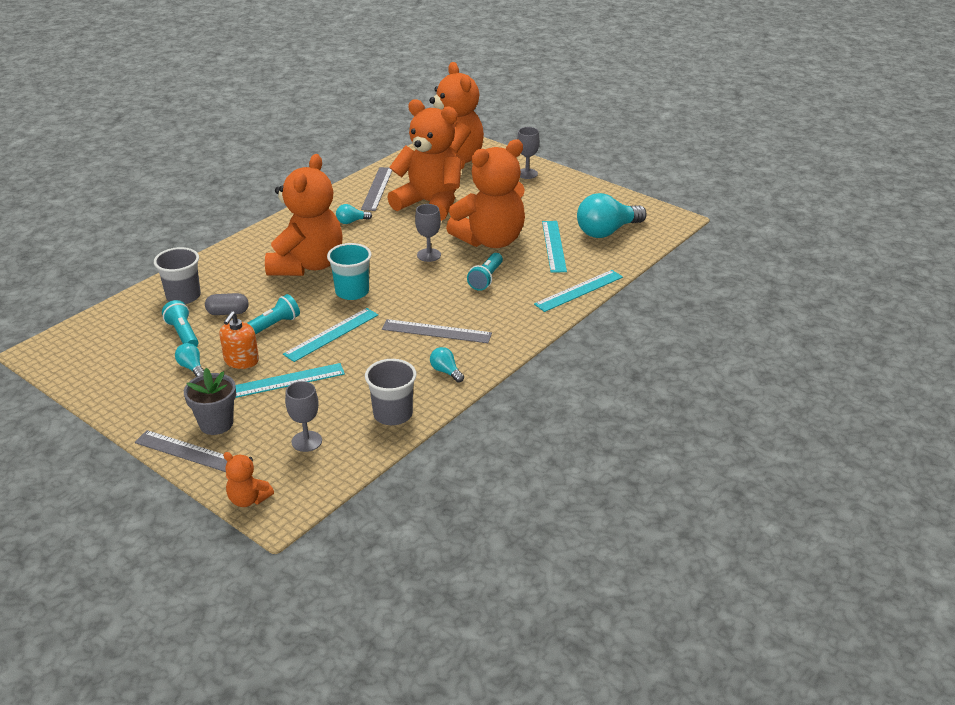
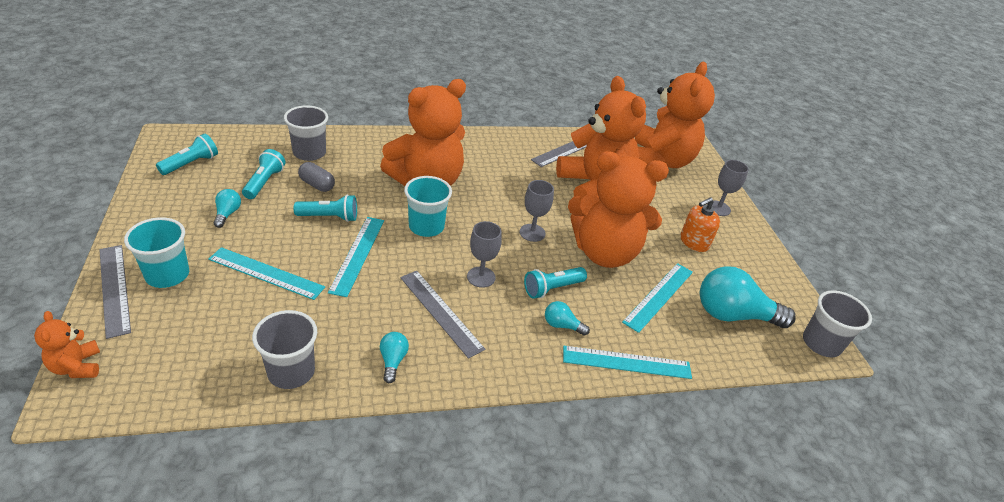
camera: 35 degrees right, 5 degrees up
(98, 356) = (191, 164): none -> turquoise flashlight
(216, 424) = (167, 275): grey flower pot -> turquoise cup
(241, 361) = (265, 232): orange soap dispenser -> orange soap dispenser (694, 242)
(306, 441) = (195, 344): grey goblet -> grey goblet (481, 277)
(332, 334) = (358, 255): turquoise ruler -> turquoise ruler turned 75 degrees counterclockwise
(351, 221) = (510, 165): turquoise light bulb -> turquoise light bulb (562, 325)
(669, 219) = (821, 343): none -> grey cup

